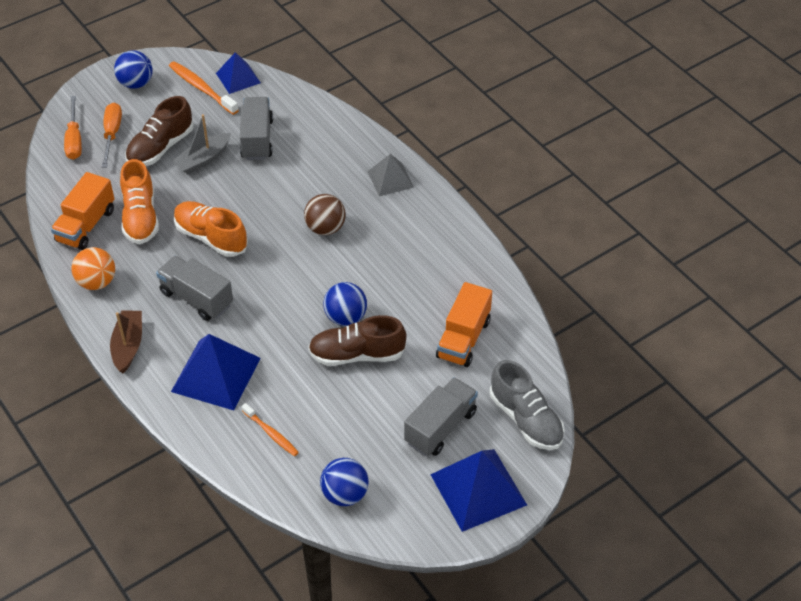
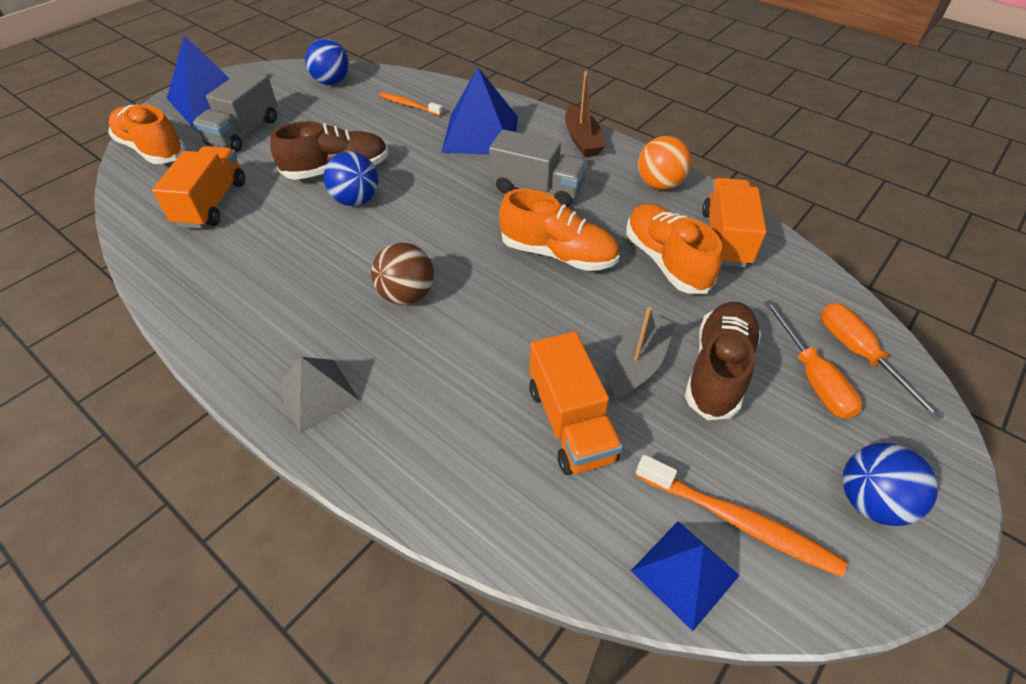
camera: 165 degrees right, 0 degrees up
(257, 139) = (570, 422): grey truck -> orange truck
(526, 419) = (152, 150): grey shoe -> orange shoe

